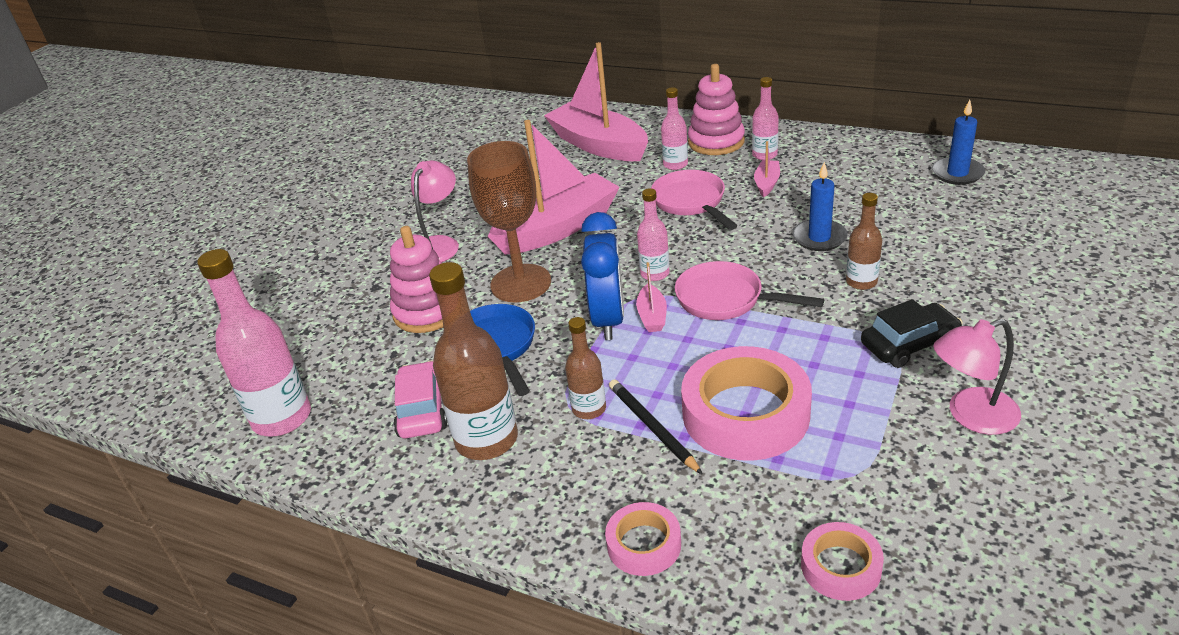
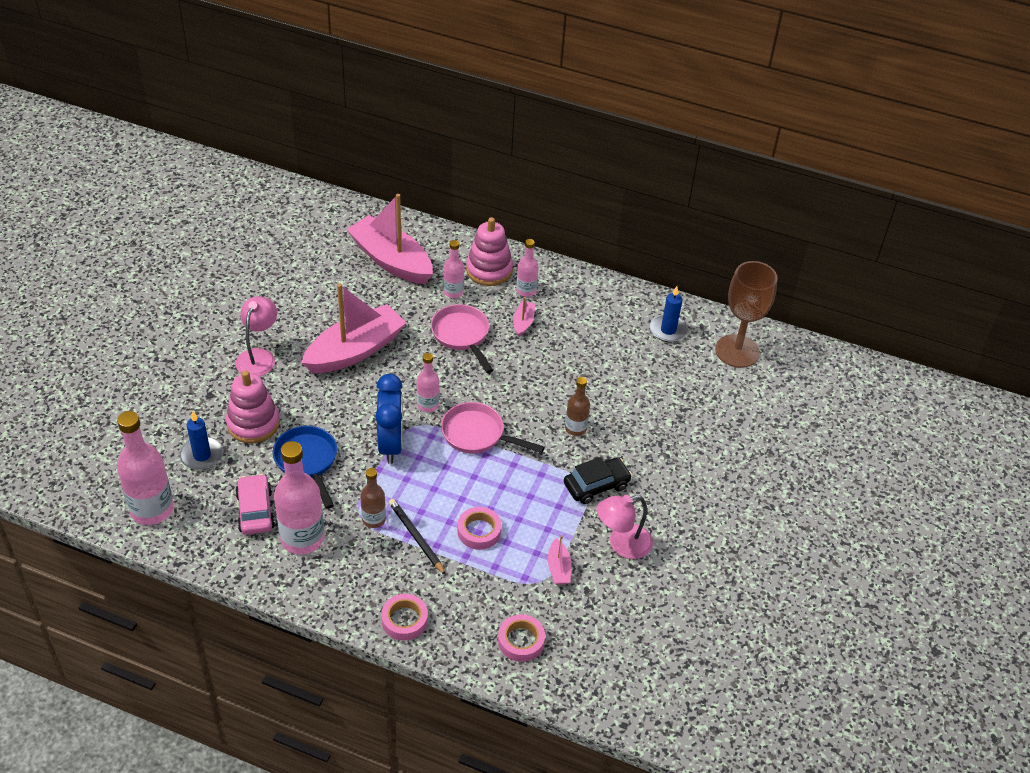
camera: 10 degrees left, 10 degrees up
(486, 440) = (302, 538): brown bottle -> pink bottle
(521, 283) = (325, 403): brown goblet -> brown goblet (737, 351)
(652, 316) = (423, 444): pink boat -> pink boat (558, 568)
(745, 413) = (479, 531): pink tape -> pink tape, size x0.52
(819, 238) = (553, 383): blue candle -> blue candle (202, 455)

